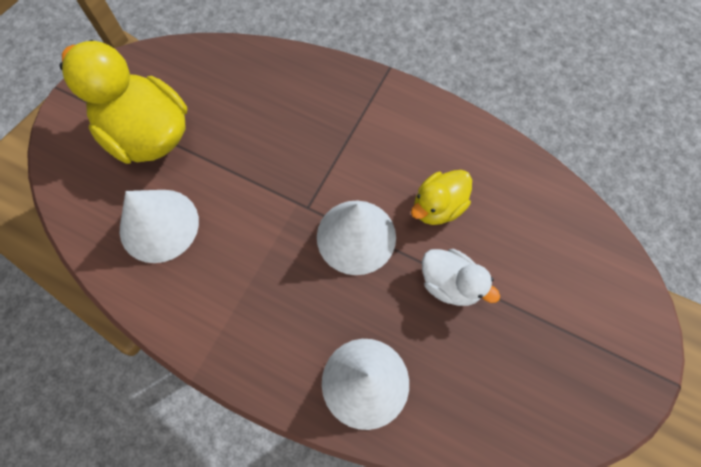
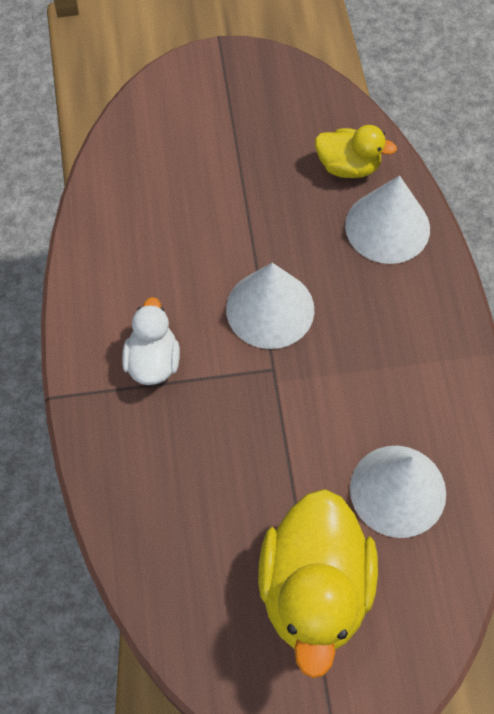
camera: 125 degrees left, 5 degrees down
(438, 207) = (188, 261): yellow duck -> yellow duck (348, 166)
(450, 284) = (256, 213): white duck -> white duck (153, 361)

